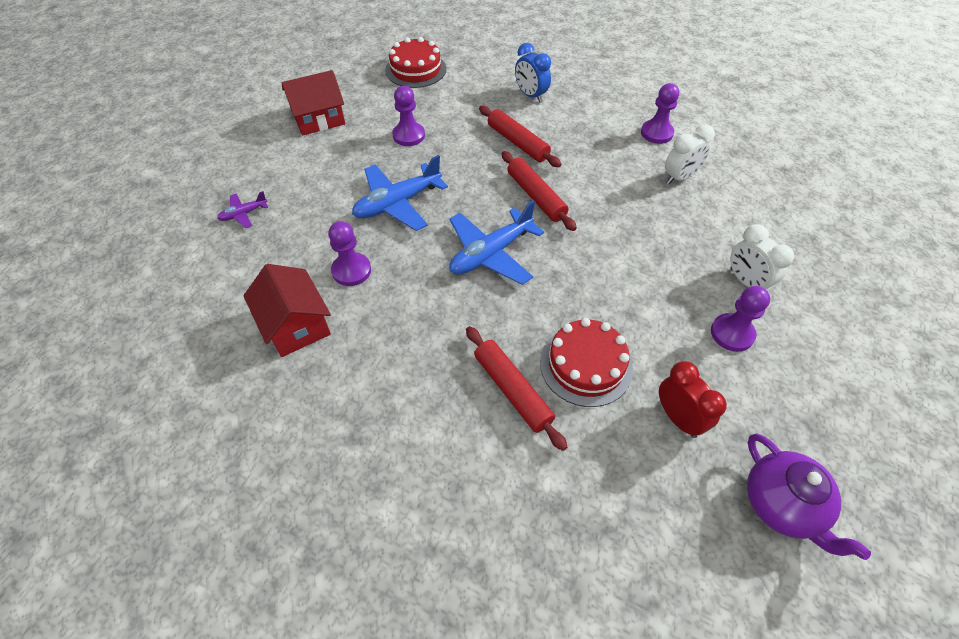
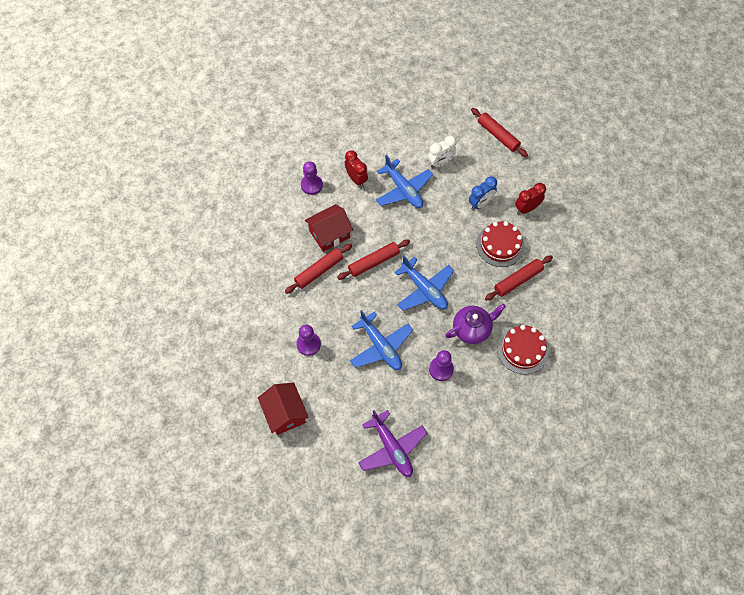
camera: 90 degrees left, 10 degrees up
(244, 214) = (392, 448): purple plane -> purple plane, size x2.01
(296, 325) = (484, 396): red house -> red house (329, 234)
(416, 69) = (222, 344): red cake -> red cake (522, 350)
(530, 95) = (263, 260): blue clock -> blue clock (480, 203)
(674, 231) = (403, 190): none -> blue plane
(680, 177) = (356, 179): white clock -> red clock
(732, 333) = (476, 176): purple pawn -> none
(781, 505) = (564, 177): purple teapot -> purple teapot (472, 329)
(845, 377) = (498, 135): none -> red rolling pin

